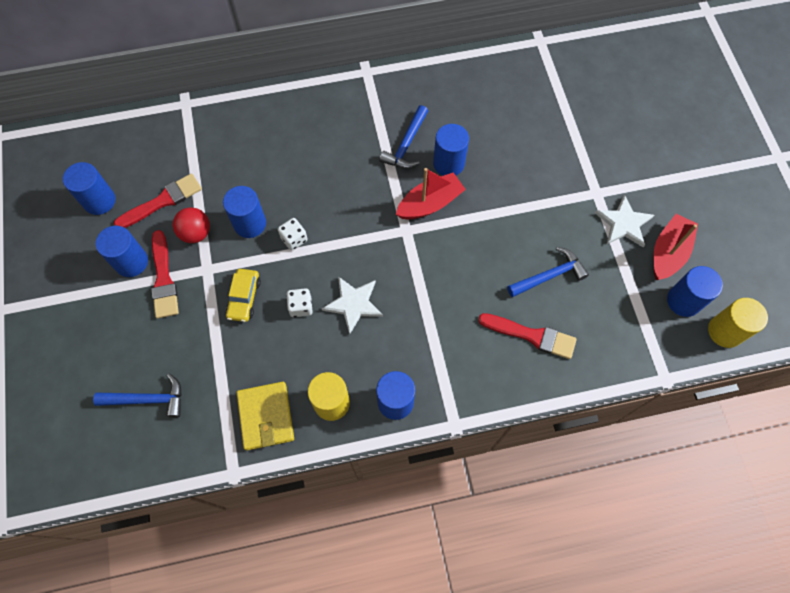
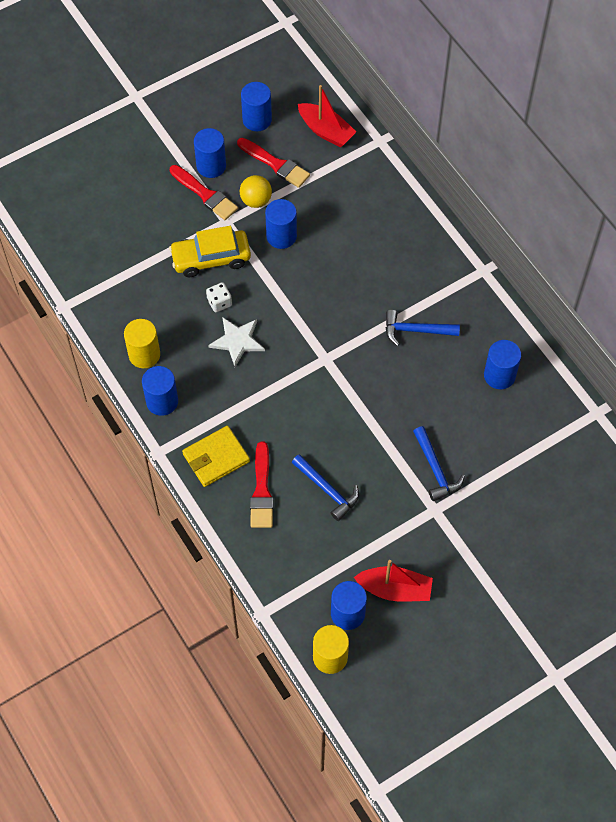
camera: 70 degrees right, 5 degrees down
(148, 399) = (101, 226): blue hammer -> blue hammer (435, 469)
(163, 279) = (205, 194): red brush -> red brush turned 105 degrees counterclockwise
(196, 233) = (256, 200): red ball -> yellow ball
(244, 298) = (211, 258): yellow car -> yellow car, size x1.59
(266, 416) = (116, 312): yellow wallet -> yellow wallet (216, 458)
(294, 239) = (280, 274): white dice -> none
(430, 203) = (361, 369): red boat -> red boat (326, 131)
(448, 163) = (411, 372): blue cylinder -> blue cylinder (499, 375)
(624, 223) = (410, 542): white star -> none

